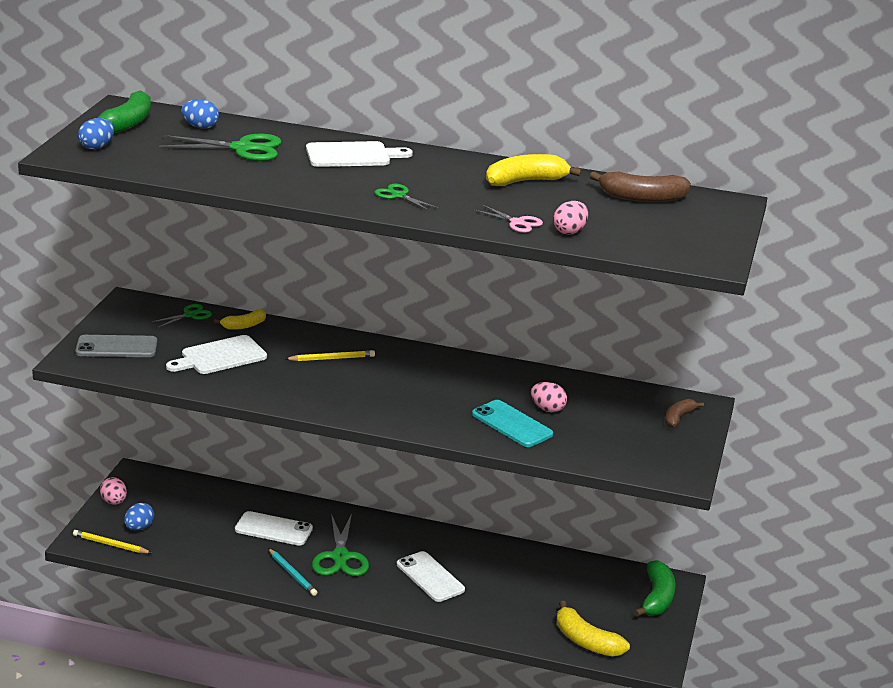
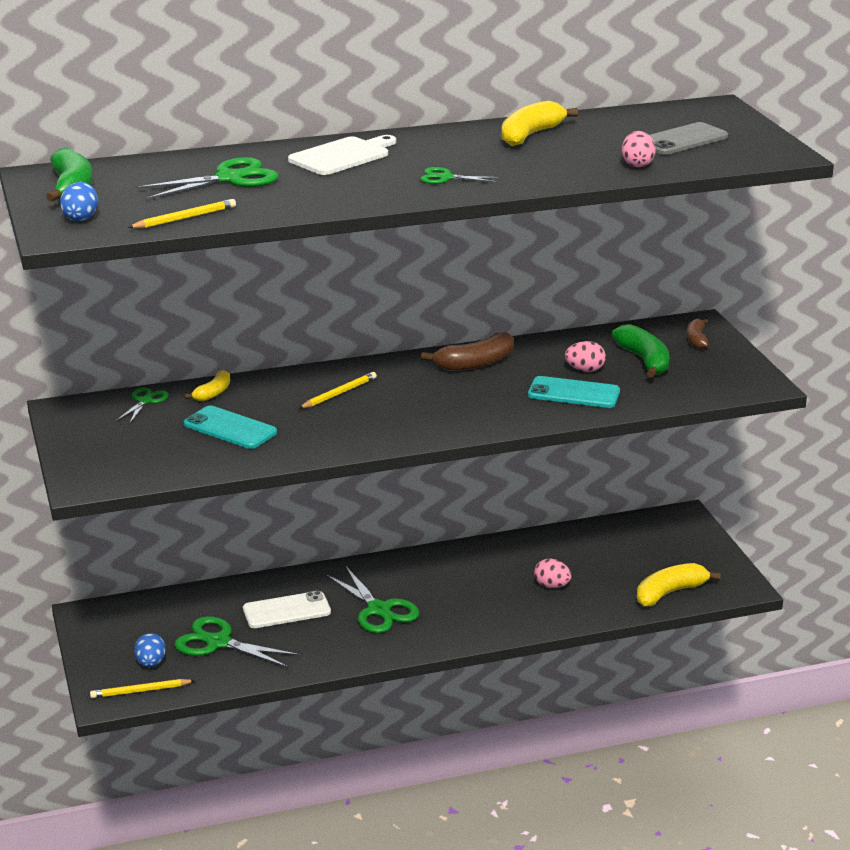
camera: 30 degrees left, 0 degrees up
(114, 502) = (95, 649): pink egg -> pink egg (552, 586)
(116, 347) = (113, 456): grey phone -> grey phone (682, 140)
(162, 169) = (185, 218): none -> yellow pencil
(200, 127) = (152, 171): blue egg -> none
(200, 532) = (218, 642): none -> green scissors
(220, 356) = (230, 428): white cutting board -> turquoise phone
(292, 574) = (352, 643): turquoise pencil -> none
(430, 577) = (479, 594): white phone -> none
(517, 223) = (584, 170): pink scissors -> none
(586, 641) = (669, 593): yellow banana -> yellow banana turned 135 degrees clockwise
(642, 198) = (644, 121): brown banana -> brown banana (475, 363)
(657, 598) = (684, 533): green banana -> green banana (644, 360)

